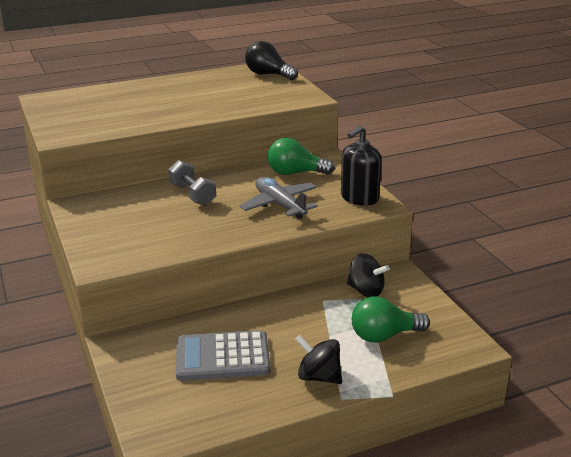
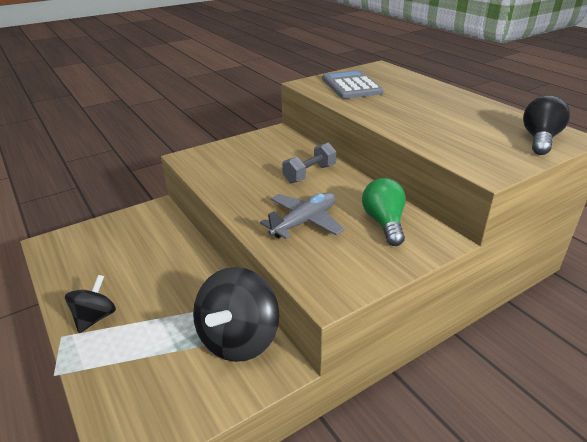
camera: 80 degrees right, 5 degrees up
(222, 357) = (134, 258): grey calculator -> grey calculator (351, 86)
(359, 198) = (341, 276): black soap dispenser -> none
(366, 291) = (239, 339): black spinning top -> black spinning top, size x1.72
(384, 336) = (153, 361): green light bulb -> none

